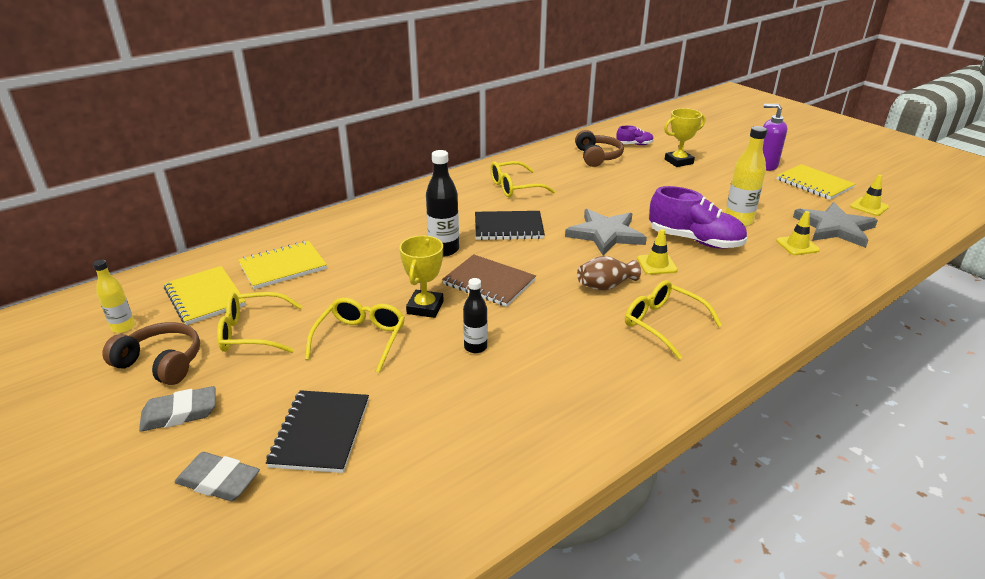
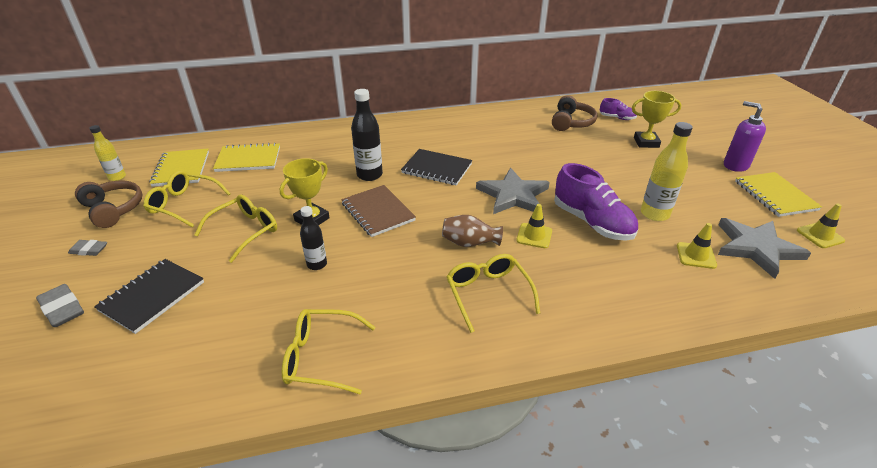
camera: 25 degrees right, 5 degrees up
(180, 413) = (89, 250): grey eraser -> grey eraser, size x0.65
(515, 187) = (474, 135): yellow glasses -> yellow glasses (322, 357)

